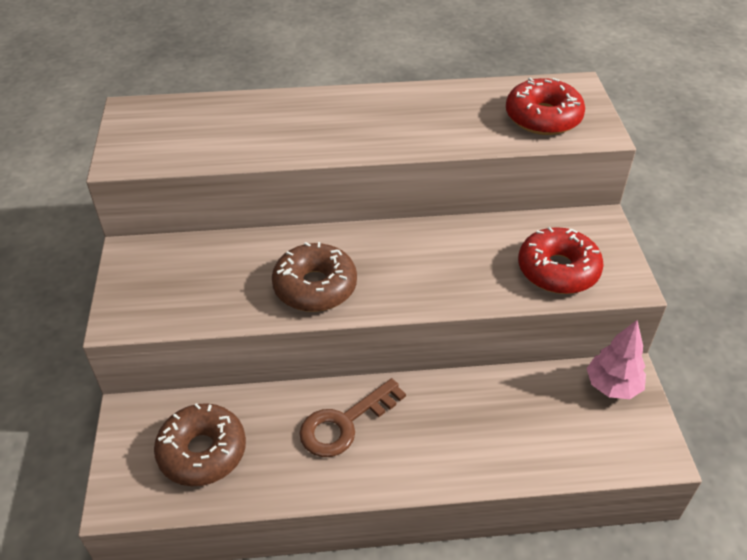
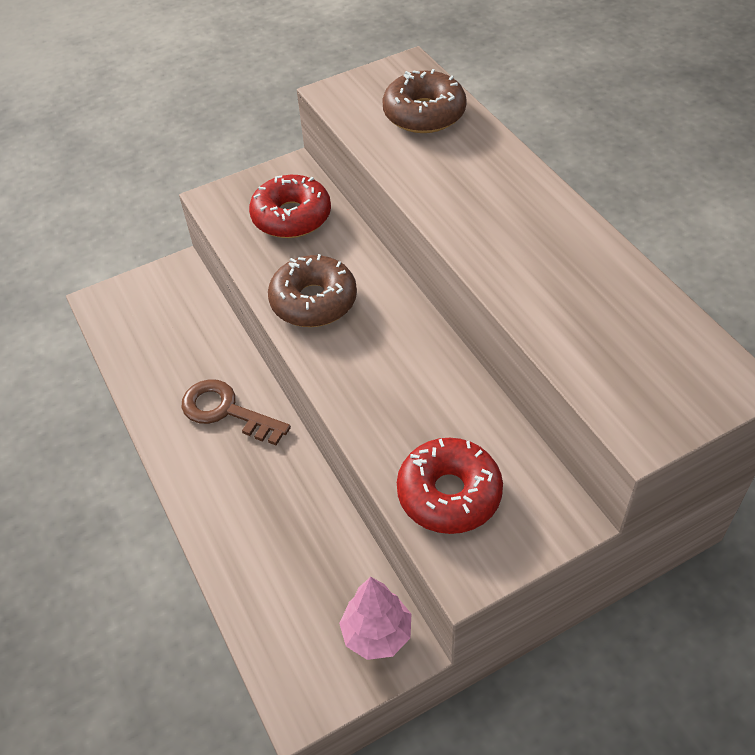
camera: 70 degrees right, 5 degrees up
(202, 452) = (160, 329): brown donut -> brown donut (424, 114)
(543, 117) = (631, 366): red donut -> red donut (291, 217)

